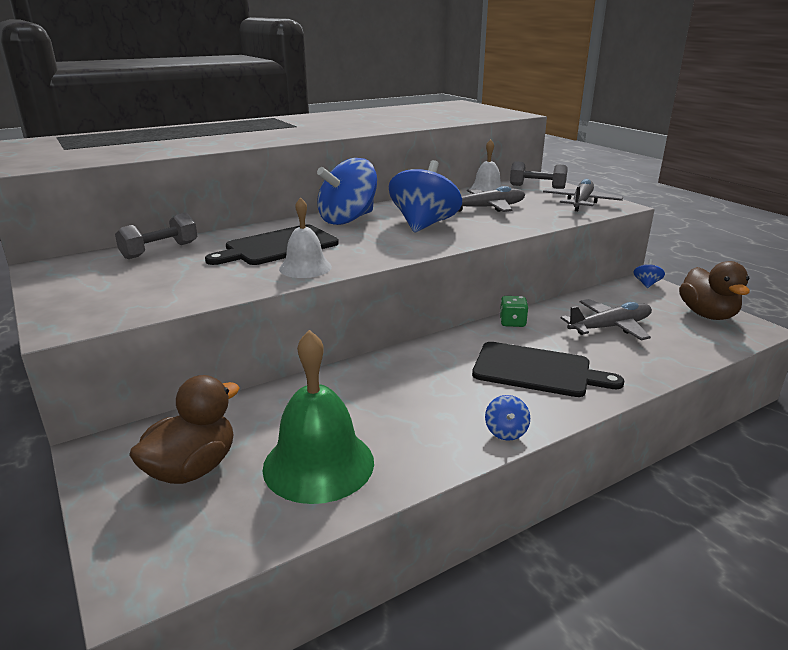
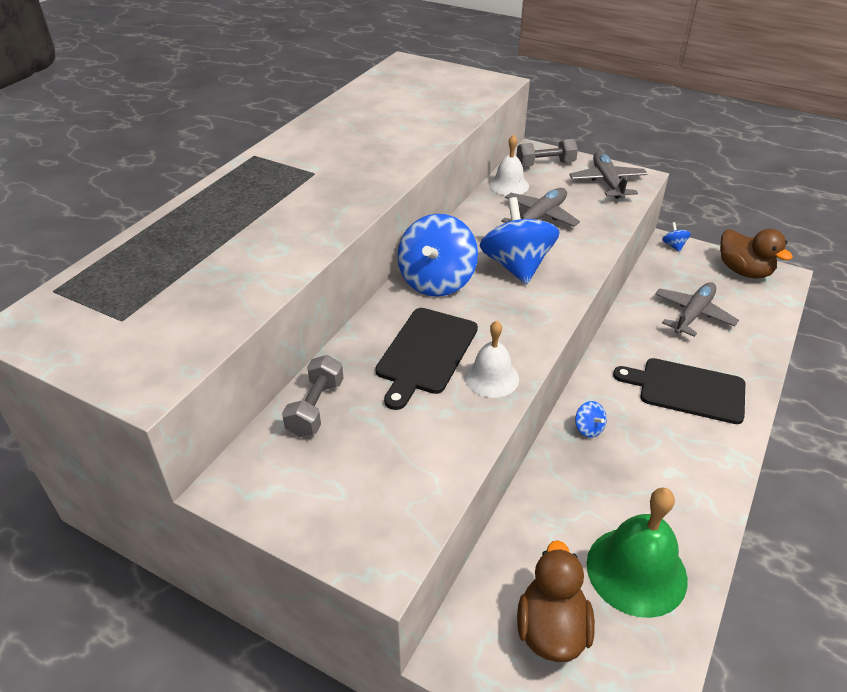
camera: 30 degrees left, 15 degrees up
(506, 432) = (725, 469): blue spinning top -> blue spinning top (588, 428)
(512, 322) = (620, 338): green dice -> none
(536, 370) = (687, 390): black cutting board -> black cutting board turned 150 degrees counterclockwise

